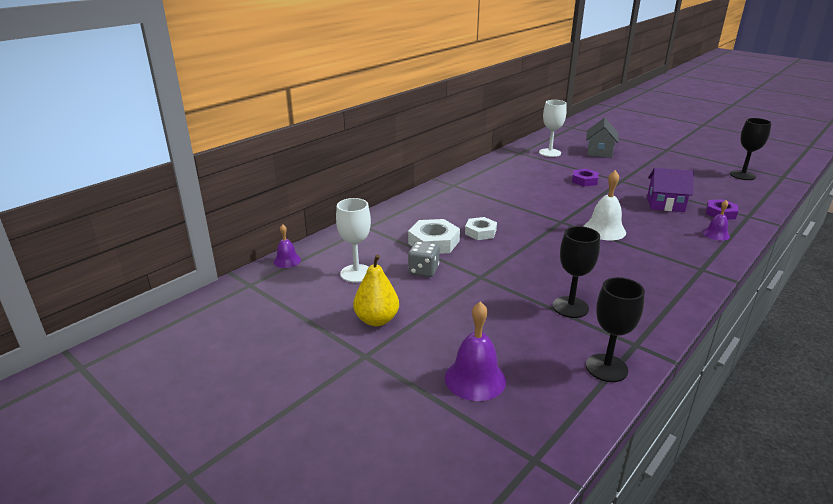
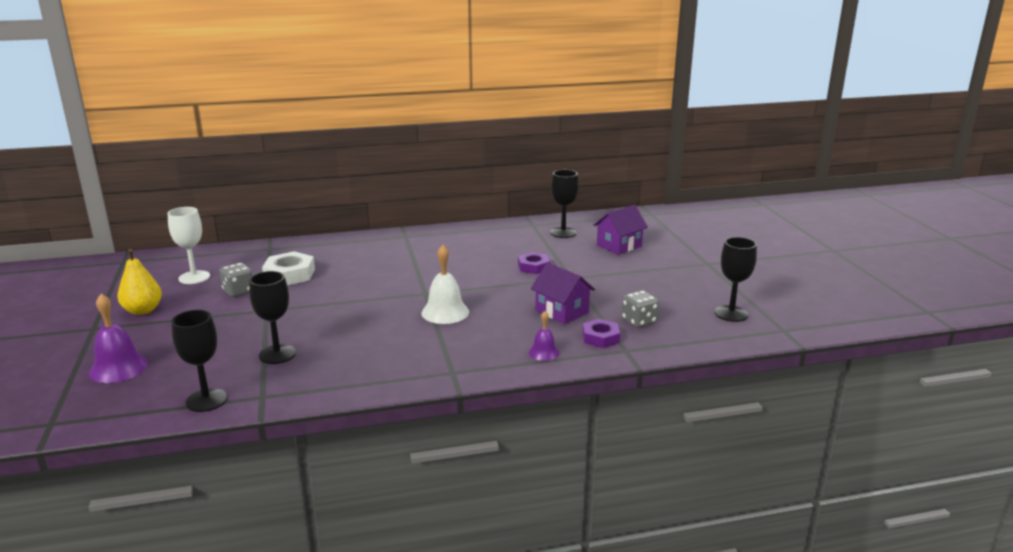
camera: 35 degrees right, 5 degrees down
(287, 260) = (173, 254): purple bell -> none
(480, 232) = (340, 279): white nut -> none
(550, 153) = (563, 233): white goblet -> black goblet
(599, 152) = (619, 246): grey house -> purple house
(714, 195) = (639, 321): none -> grey dice

